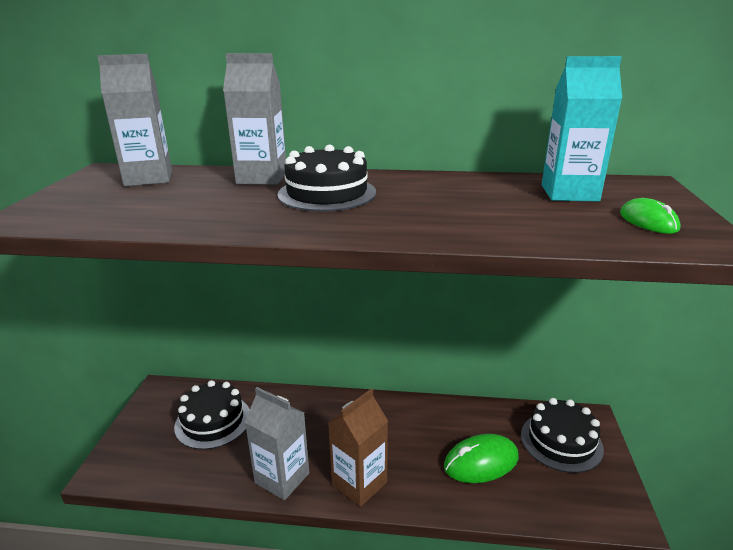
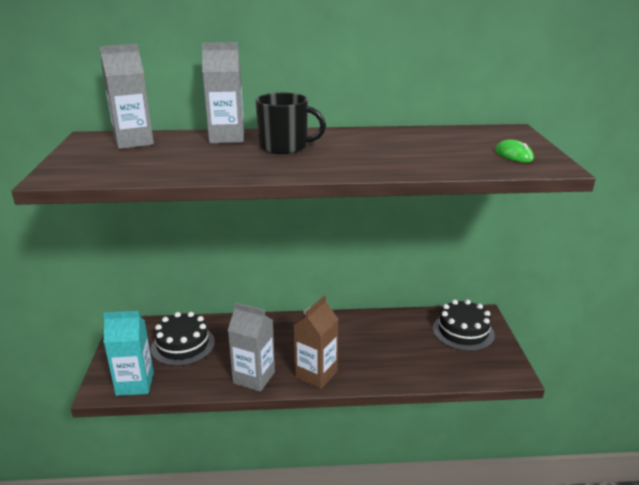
camera: 10 degrees left, 0 degrees up
(327, 193) = (284, 147): black cake -> black mug
(481, 462) = (406, 351): green mouse -> none
(569, 193) = (459, 139): turquoise carton -> turquoise carton (135, 384)

